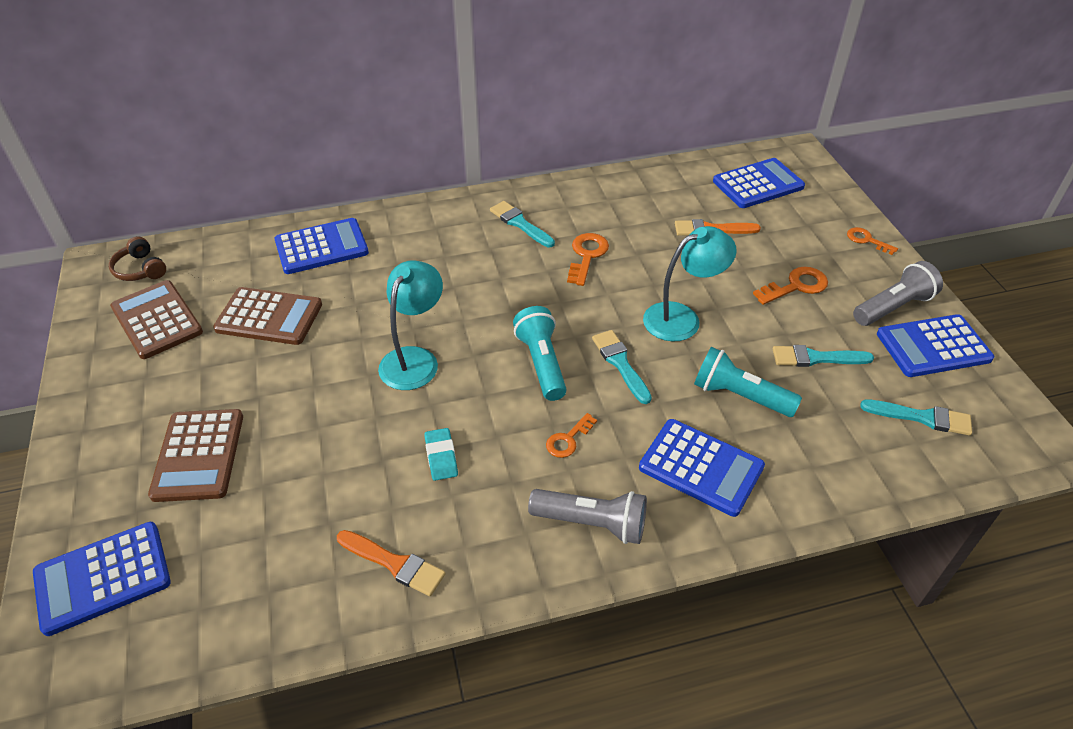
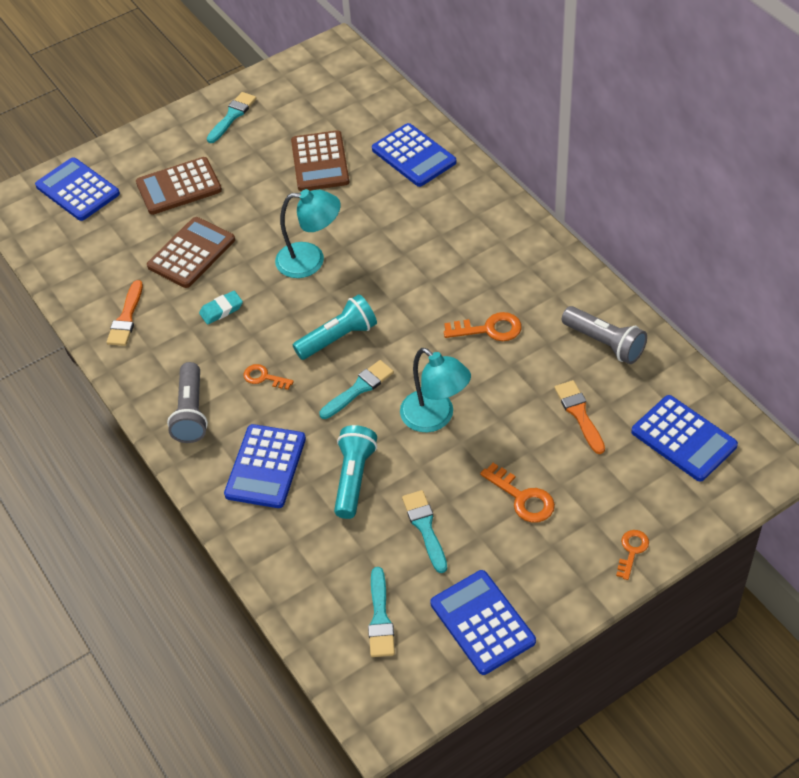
camera: 75 degrees right, 5 degrees up
(140, 269) = (339, 71): brown headphones -> none
(157, 320) = (291, 106): brown calculator -> brown calculator (191, 253)
(520, 224) = (511, 269): turquoise brush -> turquoise brush (232, 116)
(893, 307) = (528, 584): grey flashlight -> grey flashlight (605, 343)

